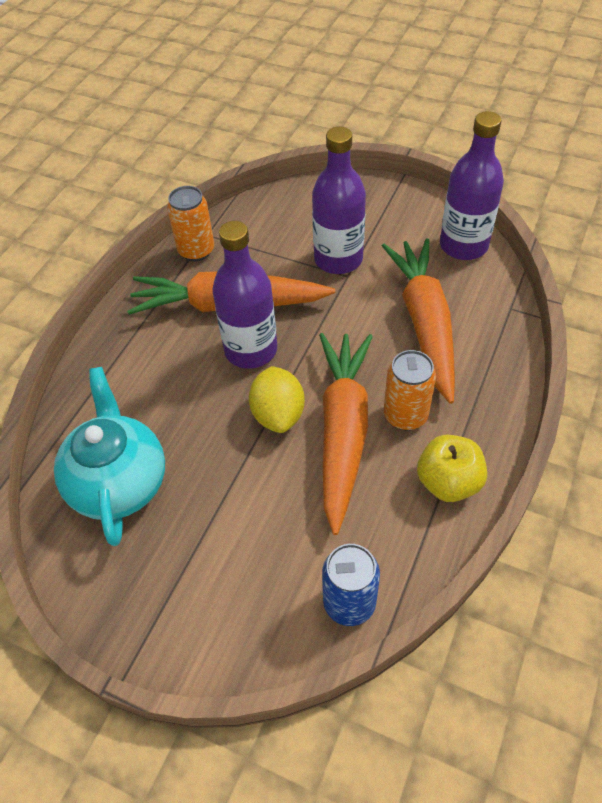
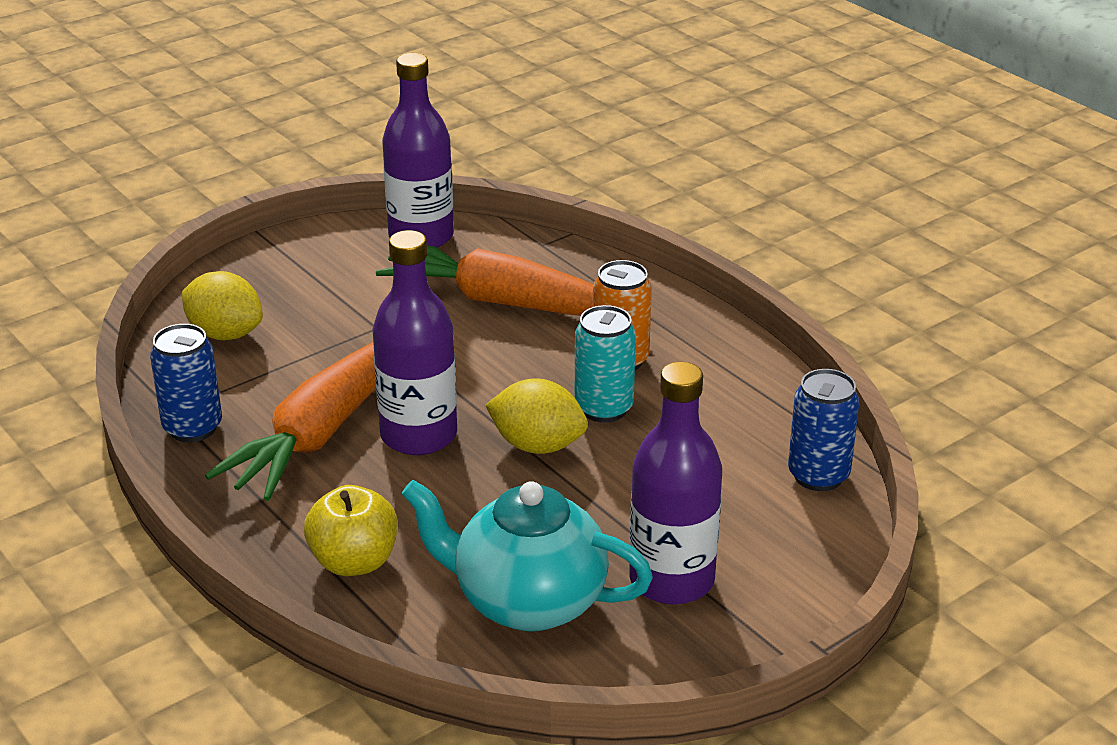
camera: 65 degrees left, 20 degrees down
(196, 251) = (193, 428): orange can -> blue can
(291, 217) = (225, 334): none -> yellow lemon
(338, 259) = (342, 324): purple bottle -> purple bottle (671, 580)
(343, 431) = (604, 408): orange carrot -> turquoise can
(448, 482) = (726, 364): yellow apple -> yellow apple (354, 561)

